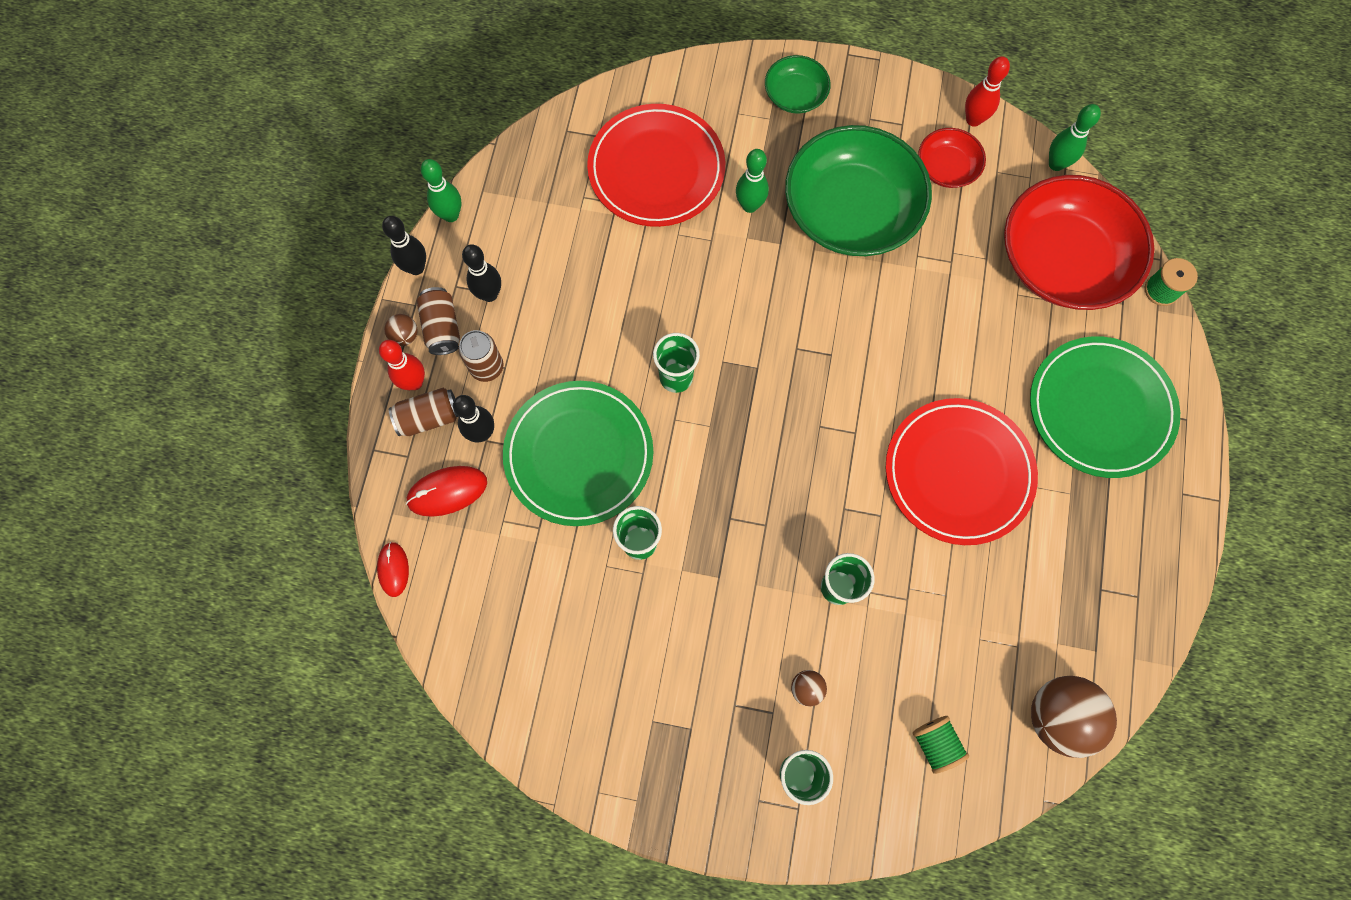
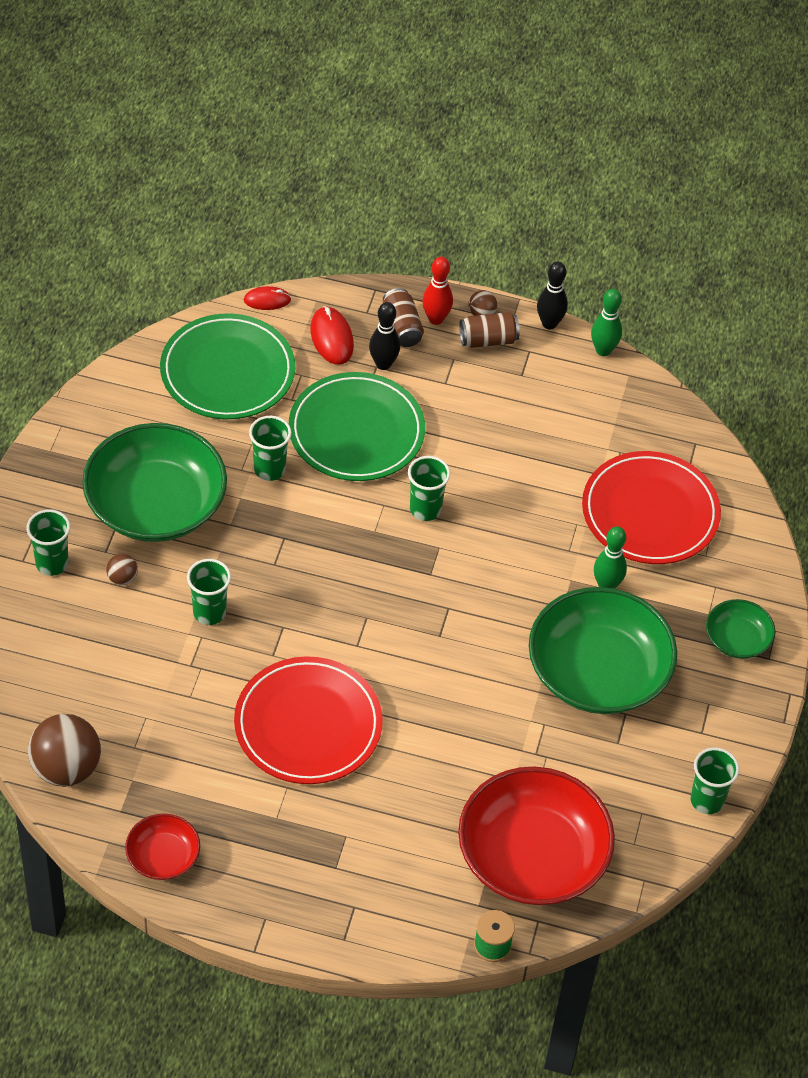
camera: 90 degrees right, 20 degrees down
(487, 367) = (446, 370): brown can -> none
(489, 294) = (519, 375): black bowling pin -> none
(701, 664) = (155, 504): none -> green bowl
(935, 744) = (58, 668): green spool -> none
(946, 168) = (647, 765): red bowl -> red bowl (163, 856)
(973, 120) = (707, 800): red bowling pin -> green cup
(1056, 164) = (650, 871): green bowling pin -> none
(1100, 409) = (362, 860): green plate -> green plate (227, 371)

